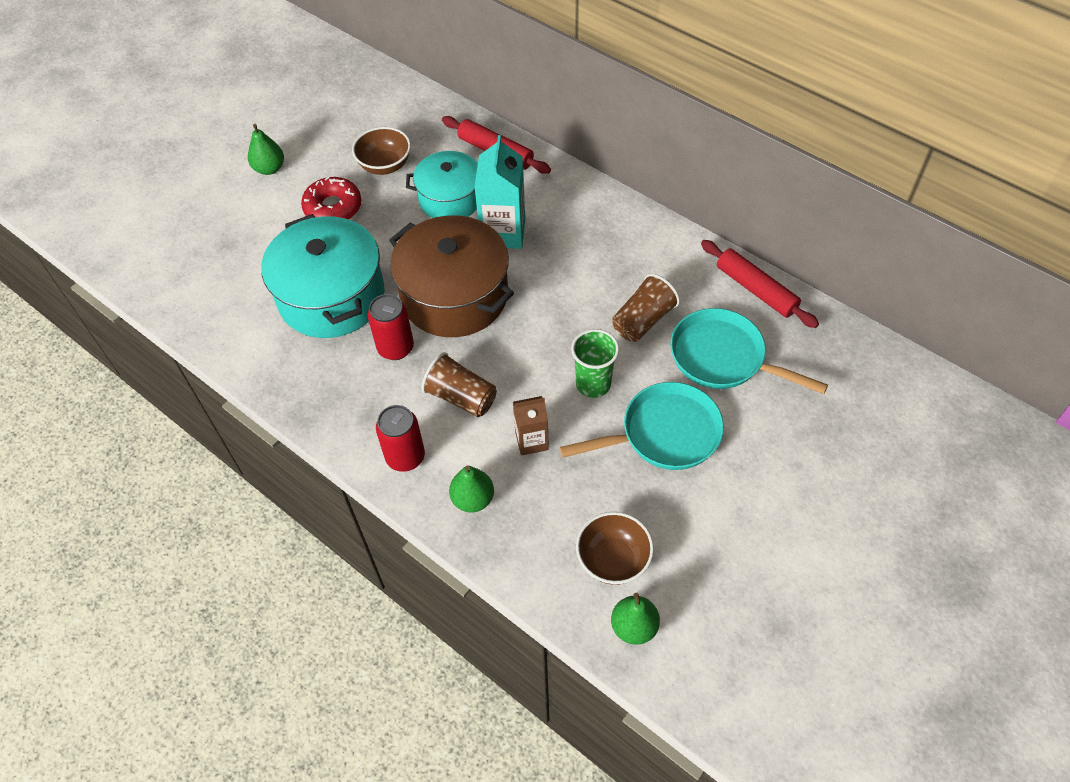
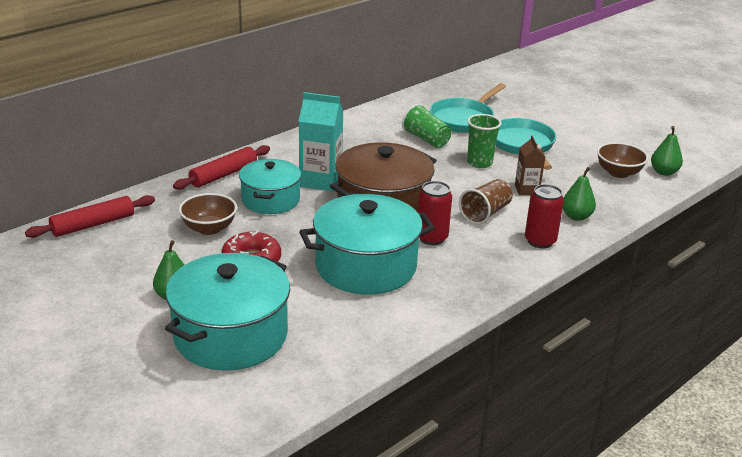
camera: 85 degrees left, 25 degrees down
(214, 218) = (231, 335): none -> turquoise pot
(643, 320) = (426, 139): brown cup -> green cup
(756, 289) = (409, 101): red rolling pin -> red rolling pin (93, 224)

